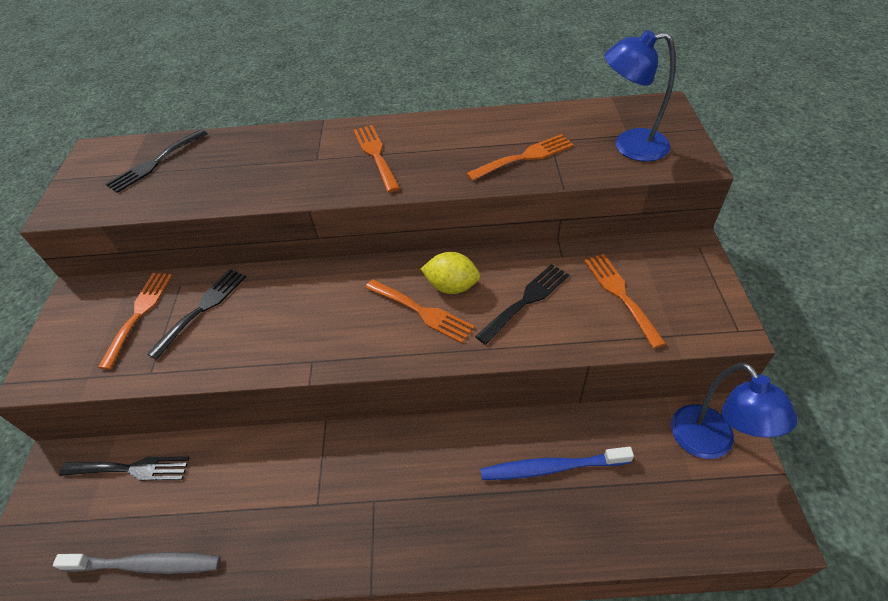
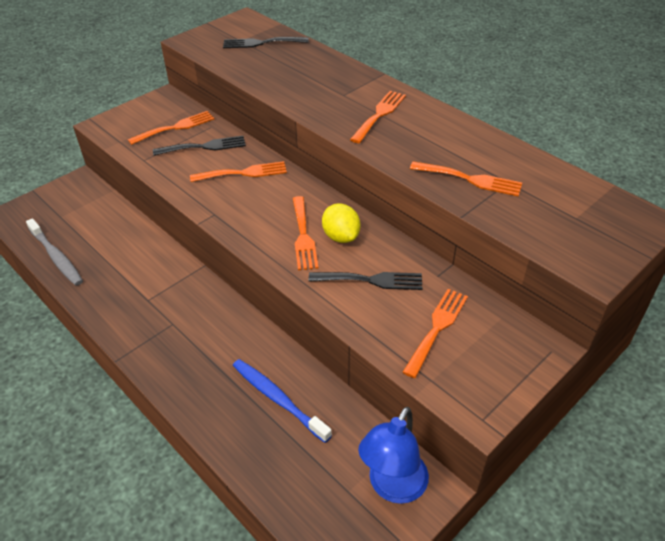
camera: 45 degrees right, 5 degrees down
(131, 469) = (101, 210): black fork -> none
(283, 302) = (243, 173): none -> orange fork
(629, 146) = (561, 225): blue lamp -> none

